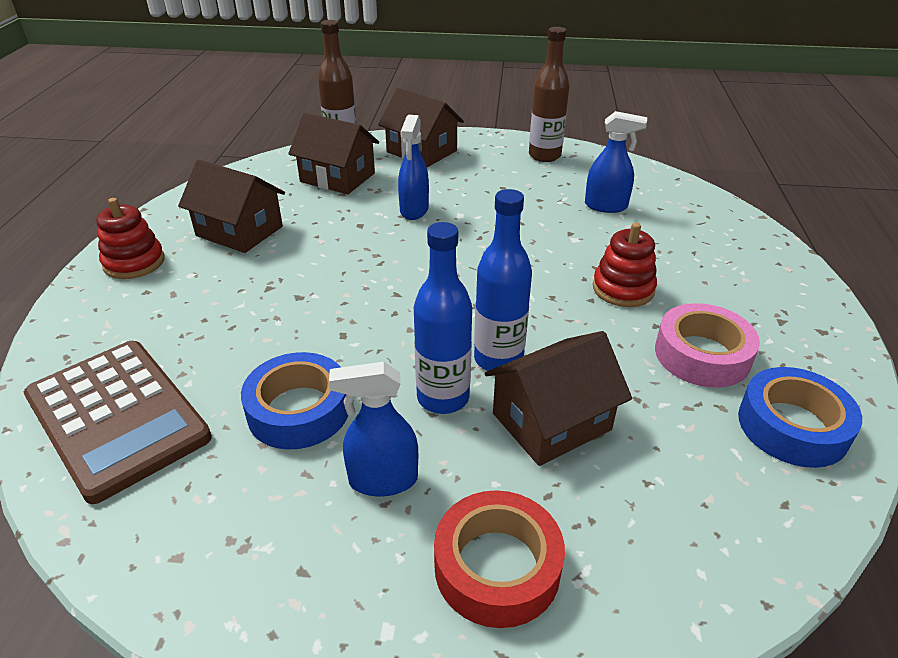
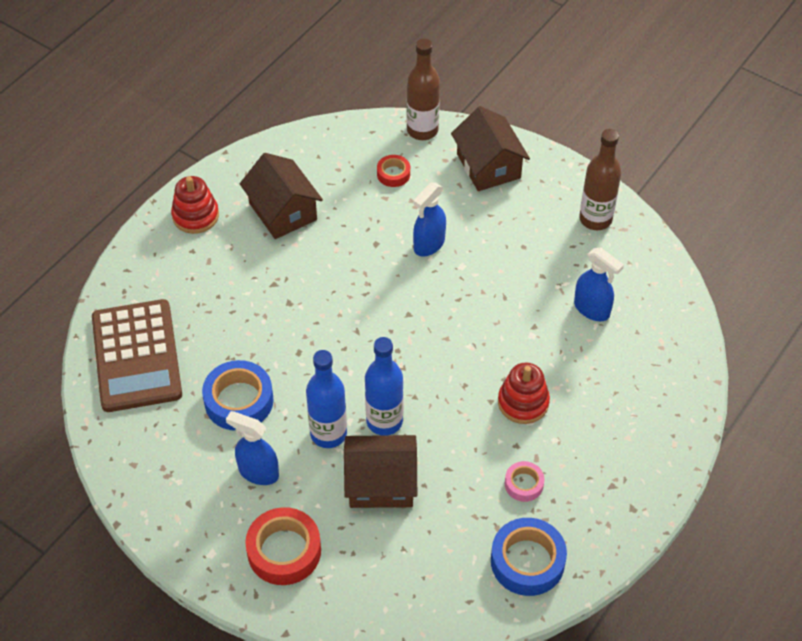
camera: 30 degrees right, 15 degrees up
(337, 177) = (393, 174): brown house -> red tape
(702, 355) = (524, 484): pink tape -> pink tape, size x0.54

